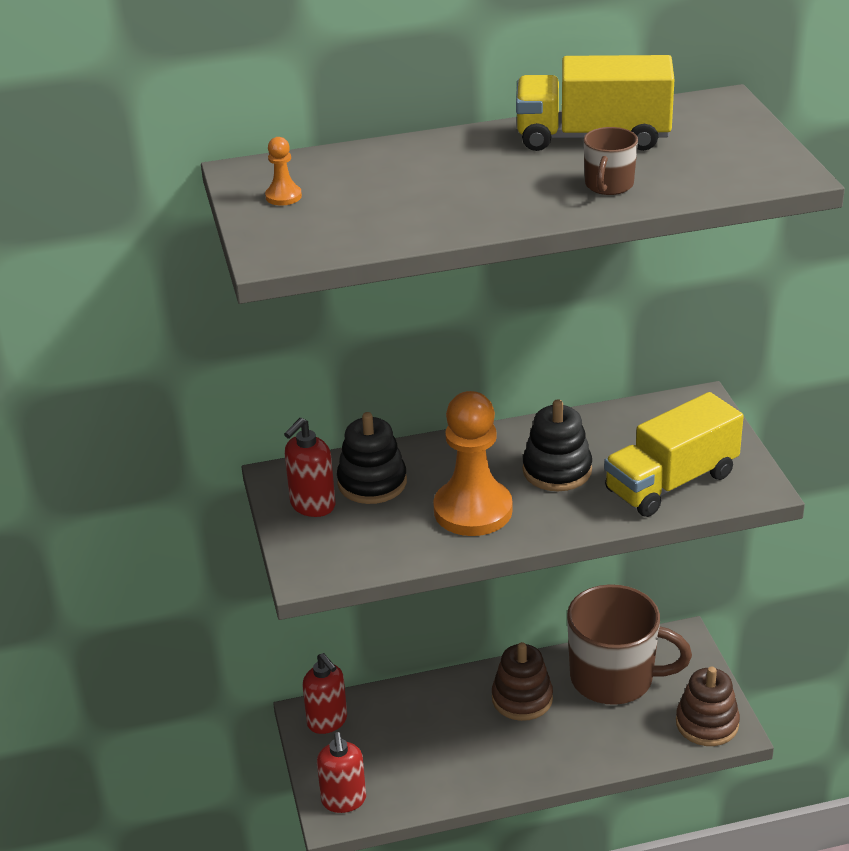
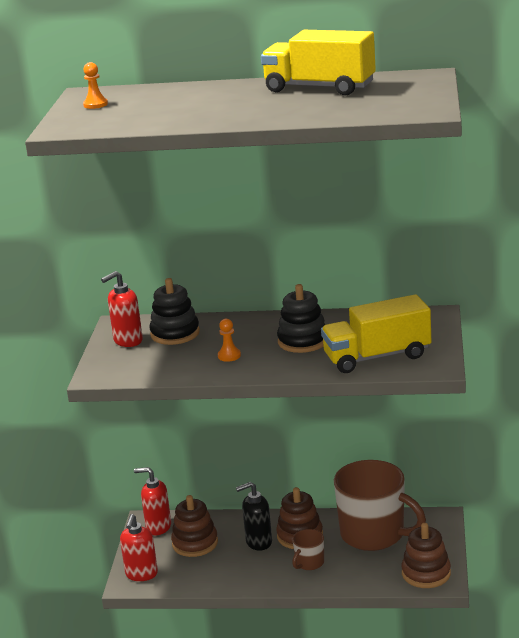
camera: 20 degrees right, 10 degrees down
(327, 721) = (158, 527): red soap dispenser -> red soap dispenser turned 120 degrees clockwise
(390, 737) = (195, 543): none -> brown stacking toy
(473, 510) = (229, 356): orange pawn -> orange pawn, size x0.40
(474, 719) = (258, 542): none -> black soap dispenser
(609, 185) = (302, 110): brown mug -> brown mug (309, 563)

